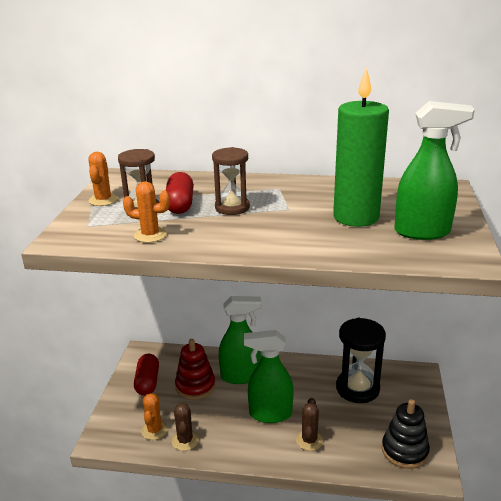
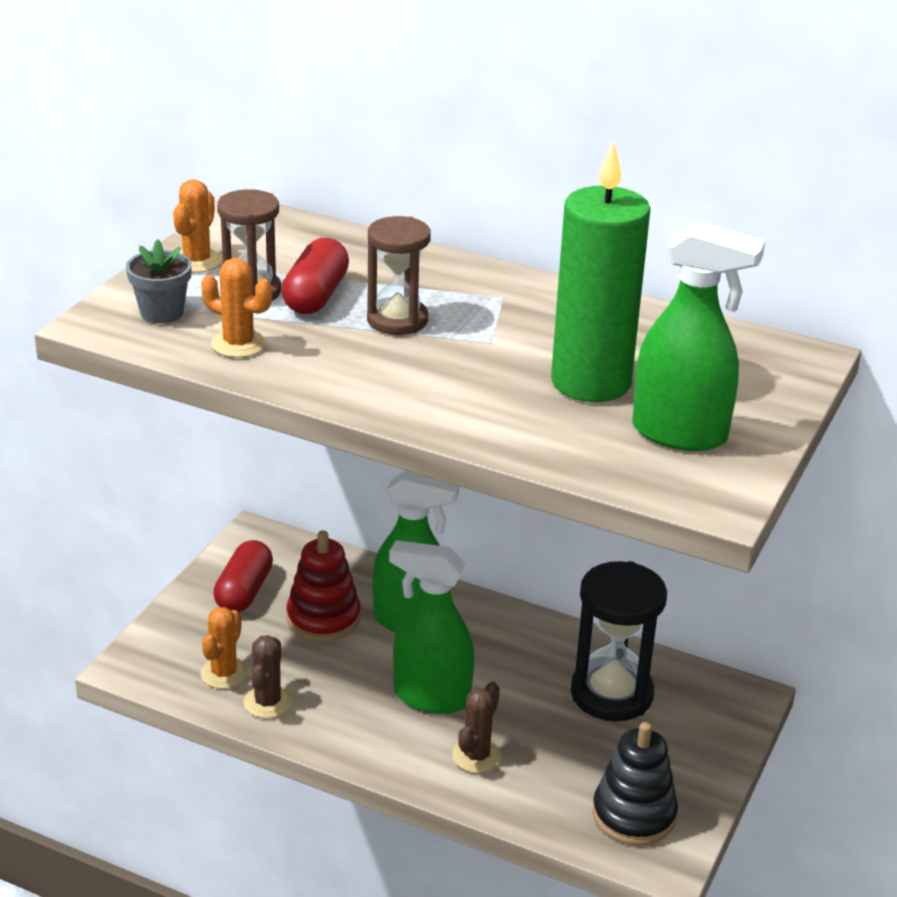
camera: 15 degrees right, 5 degrees up
(96, 228) = (162, 312): none -> grey flower pot

